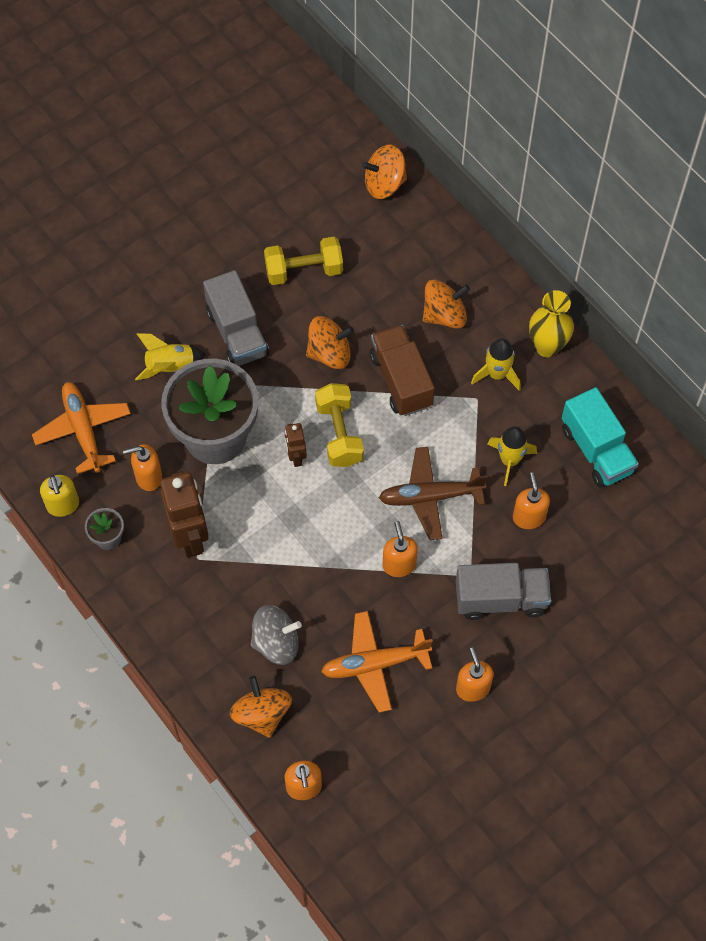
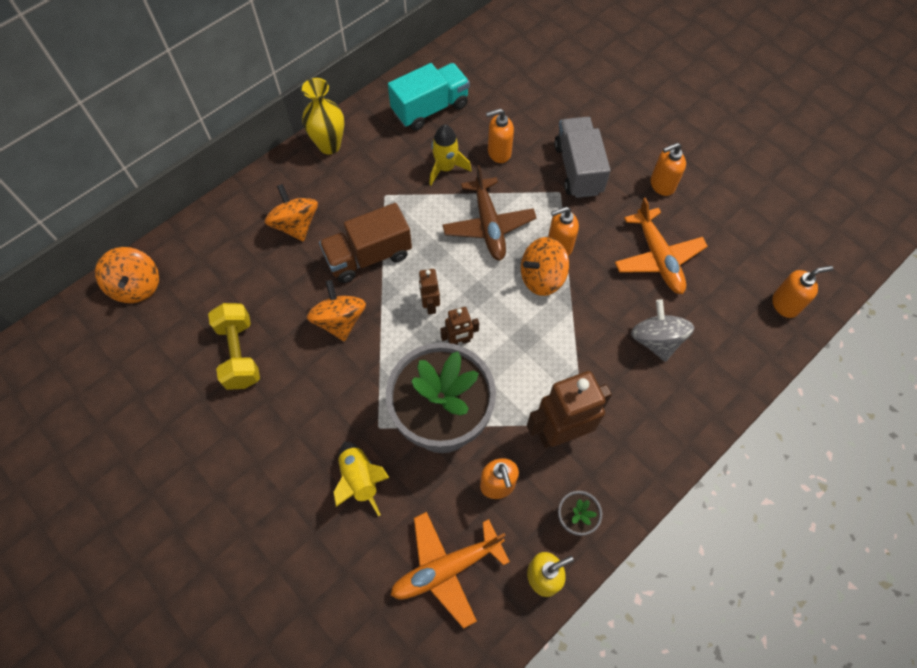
camera: 95 degrees left, 0 degrees up
(237, 333) = (316, 413): grey truck -> none
(262, 714) = (728, 345): orange spinning top -> orange spinning top (542, 277)
(339, 433) = (430, 305): yellow dumbbell -> brown robot
(497, 374) = (359, 181): yellow rocket -> none

